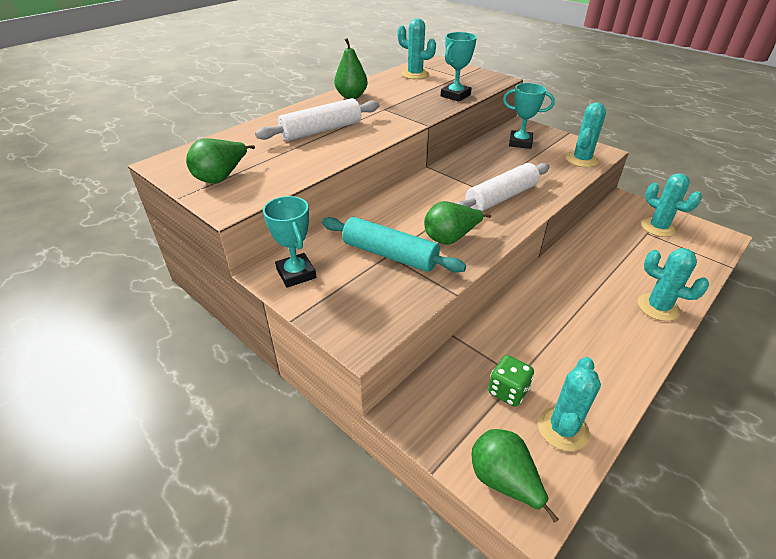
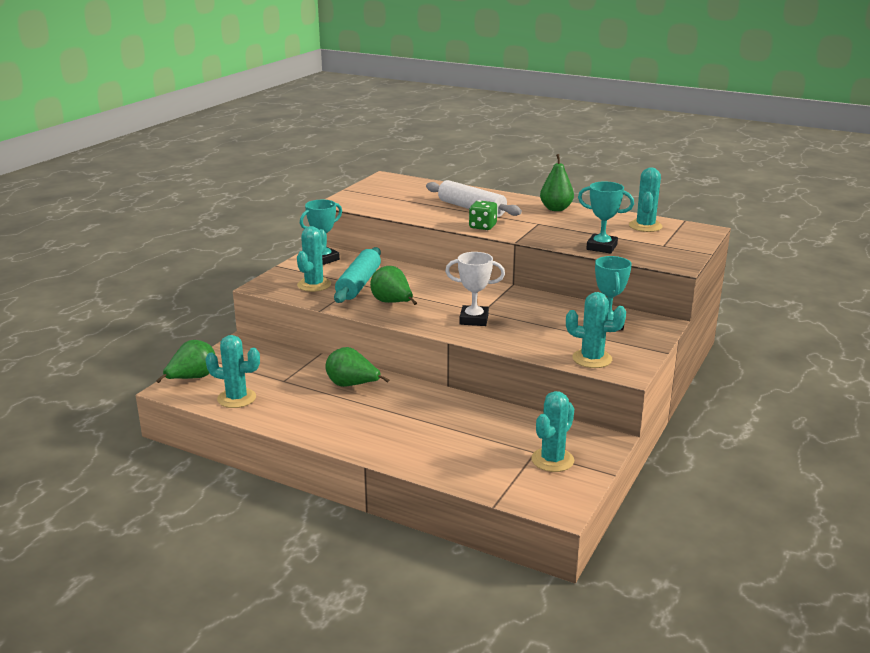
camera: 75 degrees right, 15 degrees down
(221, 177) = (376, 194): green pear -> green pear (352, 385)
(501, 197) = (474, 319): white rolling pin -> white trophy
(507, 391) = (268, 377): green dice -> green dice (482, 227)
(658, 307) = (394, 448): turquoise cactus -> turquoise cactus (314, 285)

